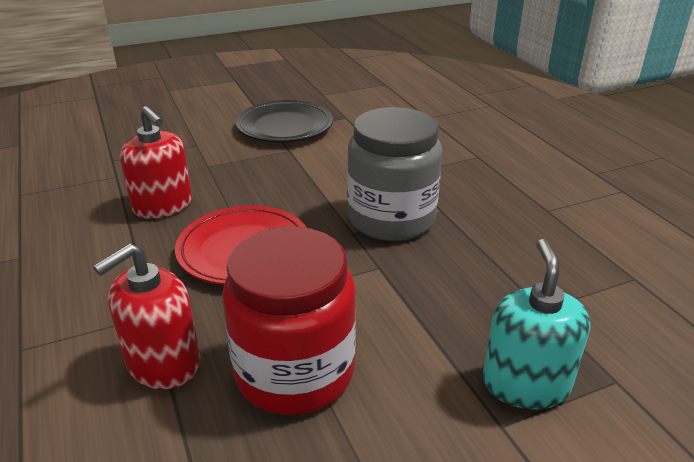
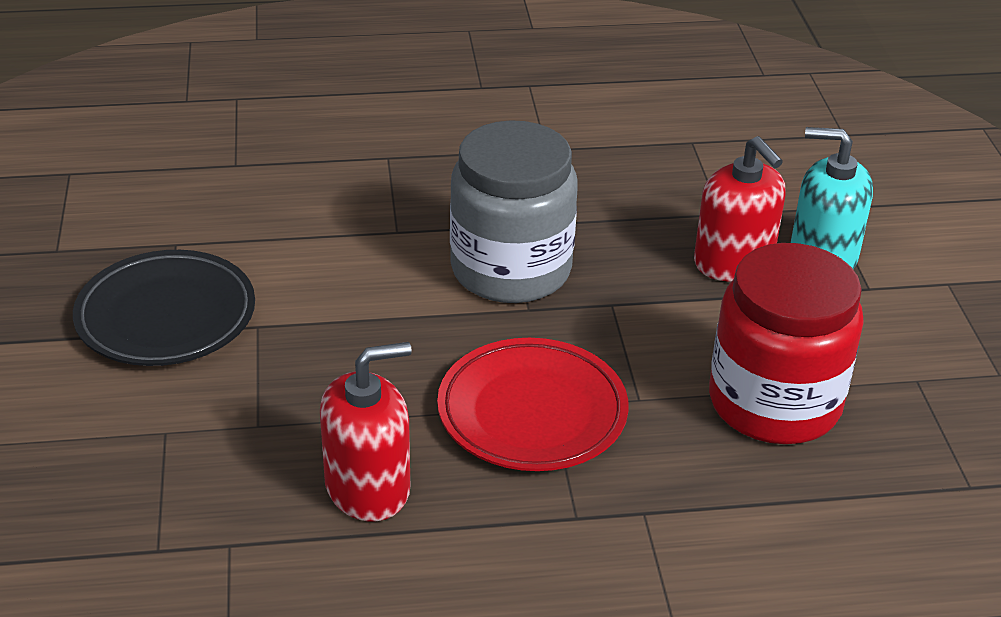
camera: 75 degrees left, 5 degrees up
(163, 363) = (737, 506): red soap dispenser -> red soap dispenser (733, 261)

